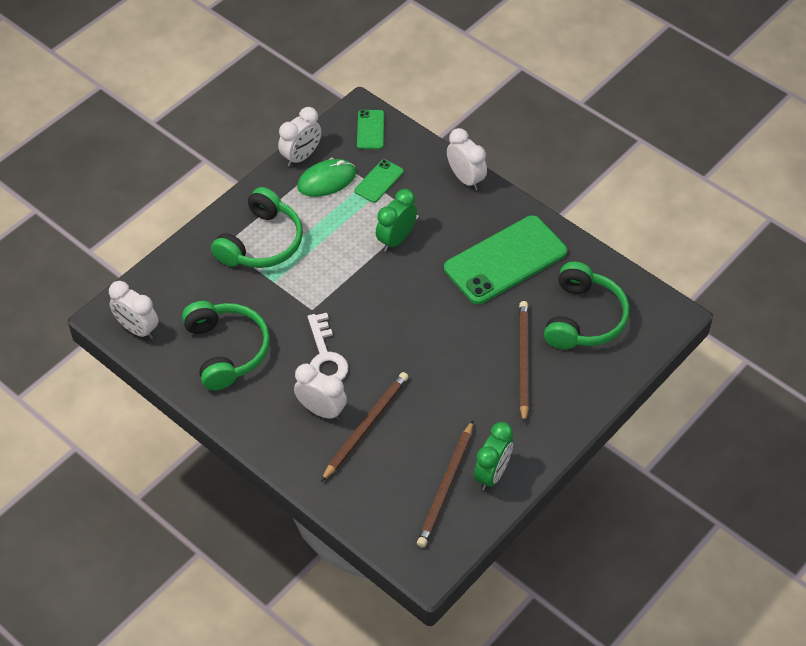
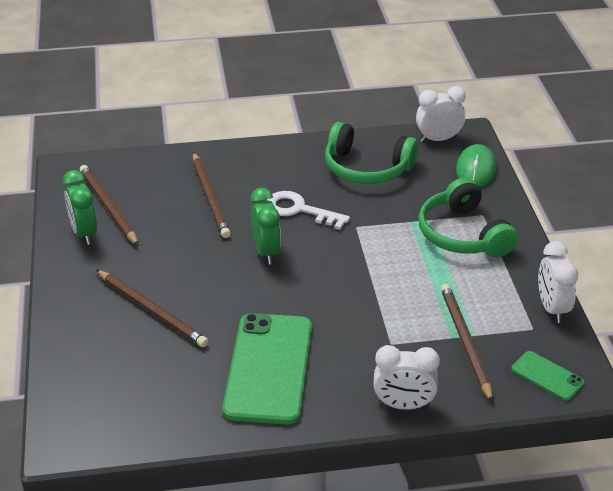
camera: 130 degrees right, 15 degrees down
(321, 410) = (253, 184): white clock -> none
(326, 180) = (502, 309): green mouse -> green mouse (476, 169)
(379, 181) = (465, 342): green phone -> brown pencil
(396, 239) = (377, 312): green clock -> green clock (266, 252)
(583, 318) = (141, 377): green headphones -> none

